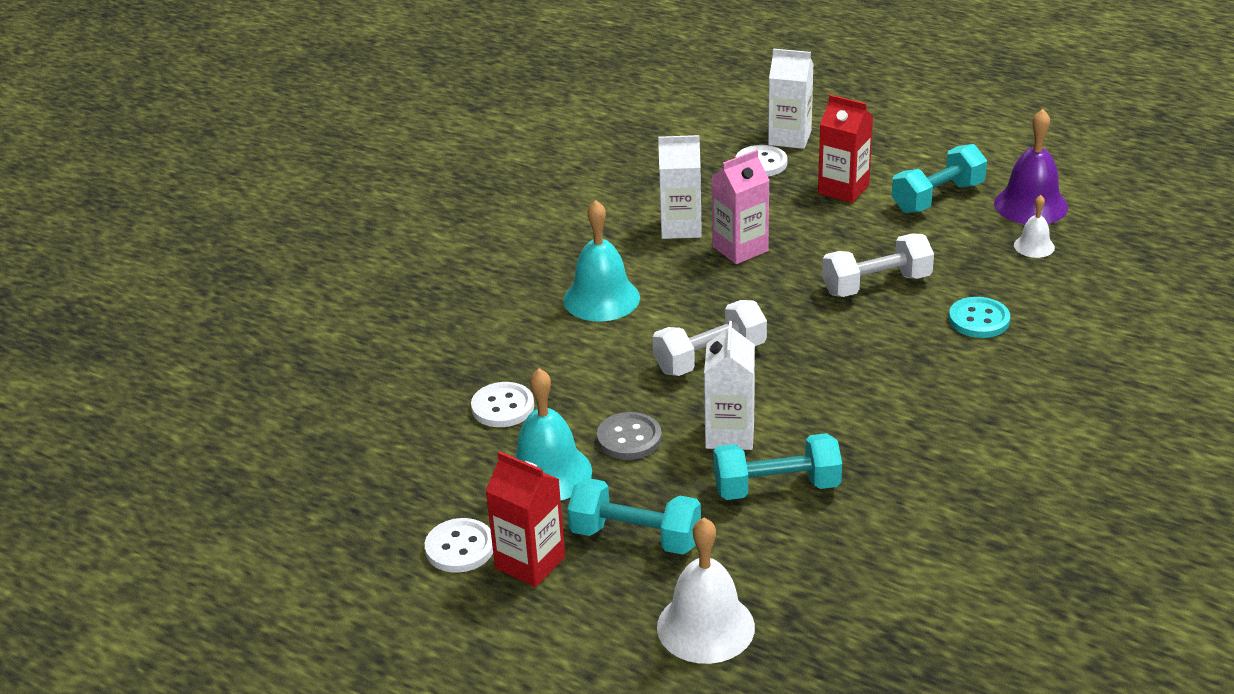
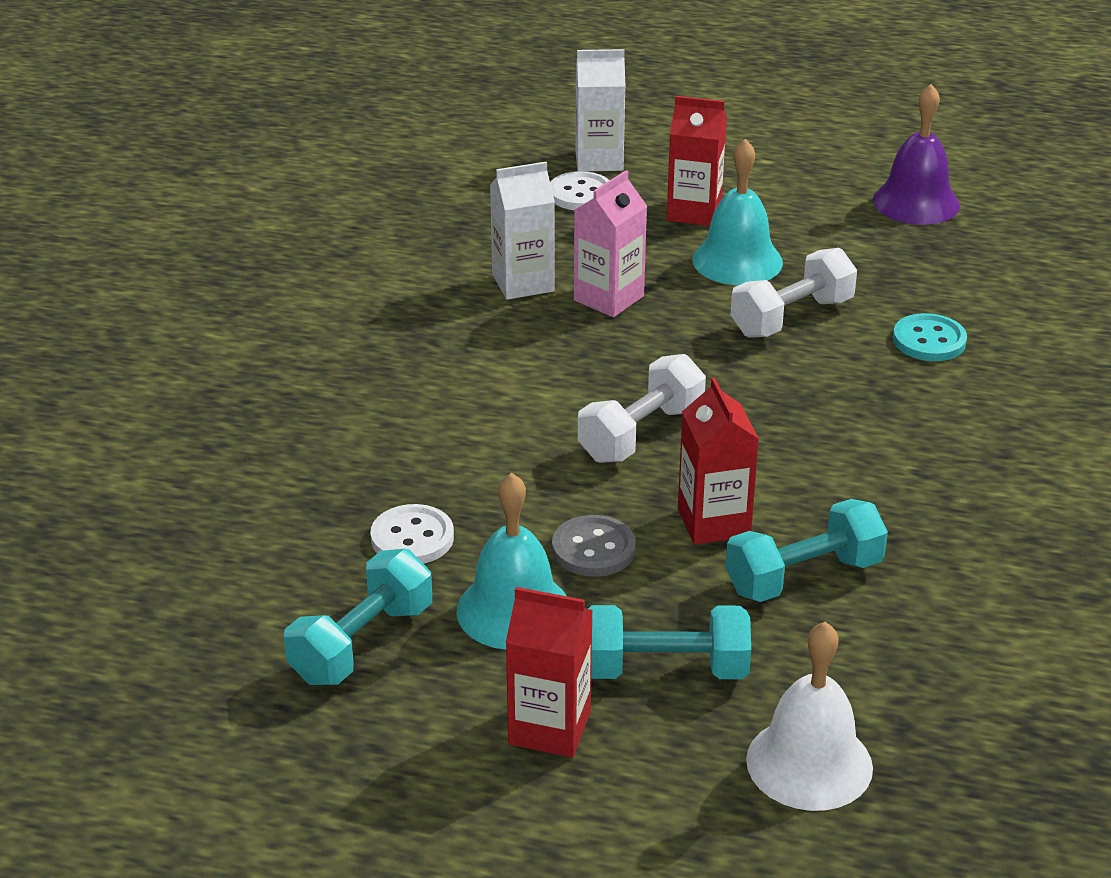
camera: 20 degrees left, 0 degrees up
(460, 548) = (448, 727): white button -> none
(601, 298) = (469, 383): turquoise bell -> turquoise bell (737, 261)
(729, 434) = (714, 522): white carton -> red carton
(937, 197) = (807, 207): turquoise dumbbell -> turquoise dumbbell (362, 643)
(1034, 246) = (944, 248): white bell -> none

